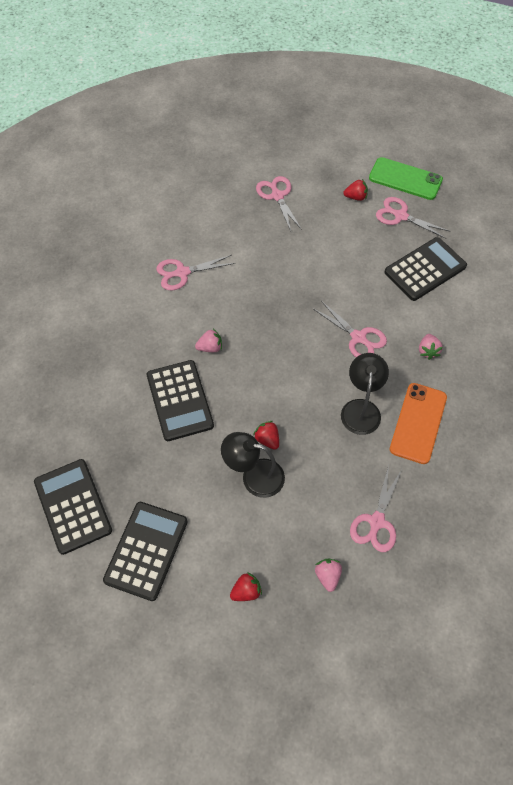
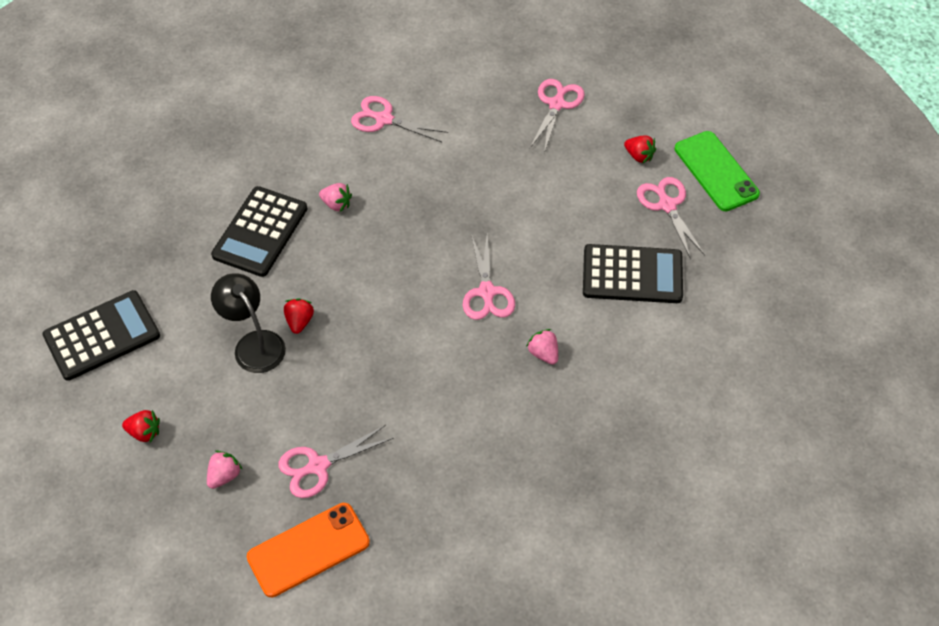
camera: 40 degrees right, 5 degrees down
(73, 506) = (83, 256): black calculator -> none
(361, 408) = (416, 358): black lamp -> none
(418, 423) = (456, 412): orange phone -> orange phone (308, 550)
(428, 351) = (543, 353): pink strawberry -> pink strawberry turned 105 degrees clockwise

